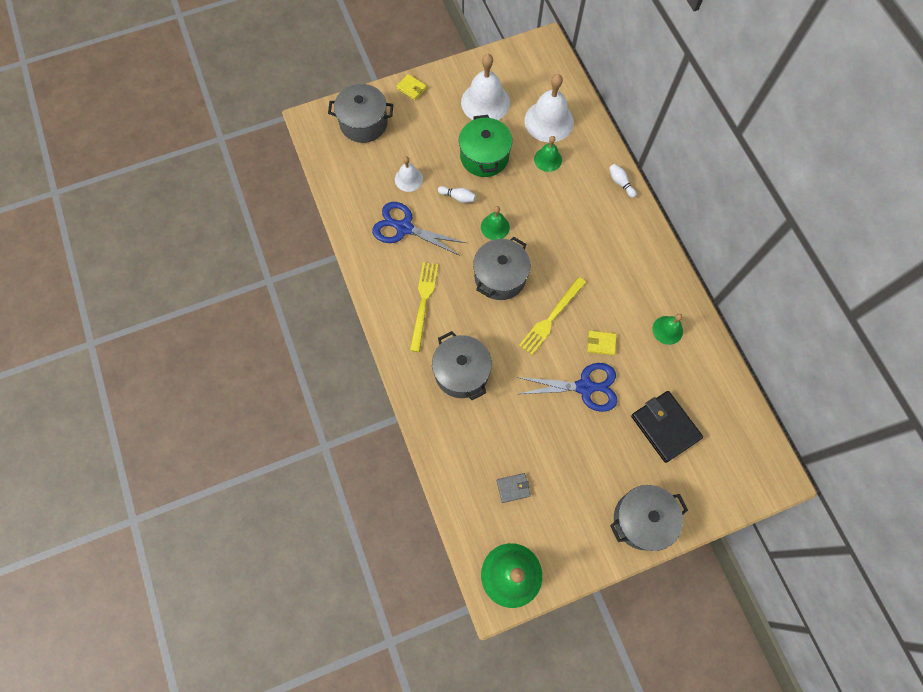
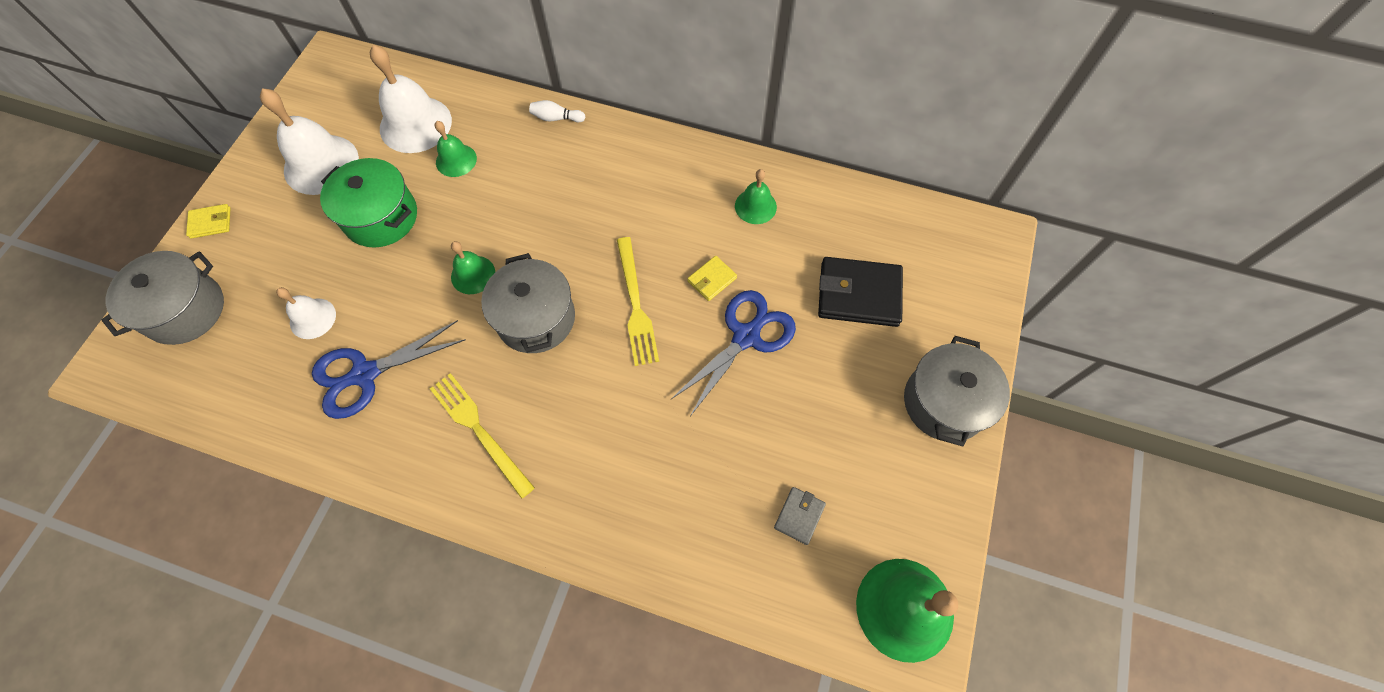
camera: 50 degrees left, 5 degrees down
(458, 197) = (396, 283): white bowling pin -> none
(461, 372) = (607, 458): grey pot -> none

